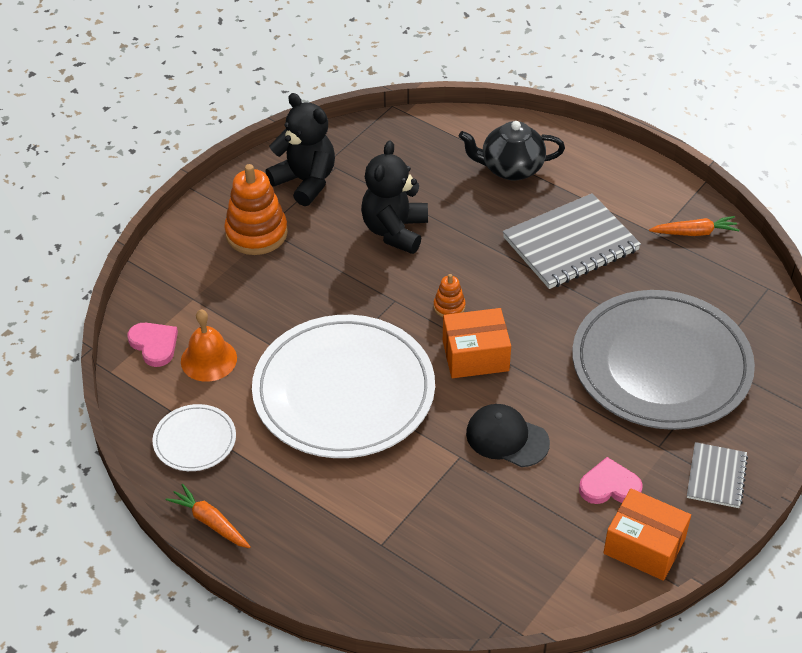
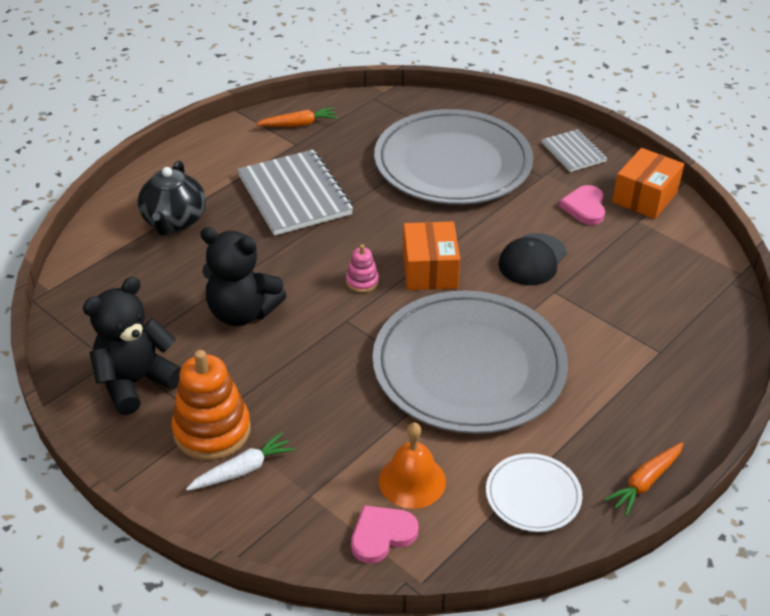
camera: 85 degrees left, 5 degrees down
(217, 257) = (243, 470): none -> white carrot
(344, 391) = (469, 367): white plate -> grey plate
(449, 307) = (362, 282): orange stacking toy -> pink stacking toy
(694, 232) = (298, 124): orange carrot -> orange carrot turned 75 degrees clockwise
(716, 477) = (573, 152): grey notebook -> grey notebook turned 45 degrees clockwise

